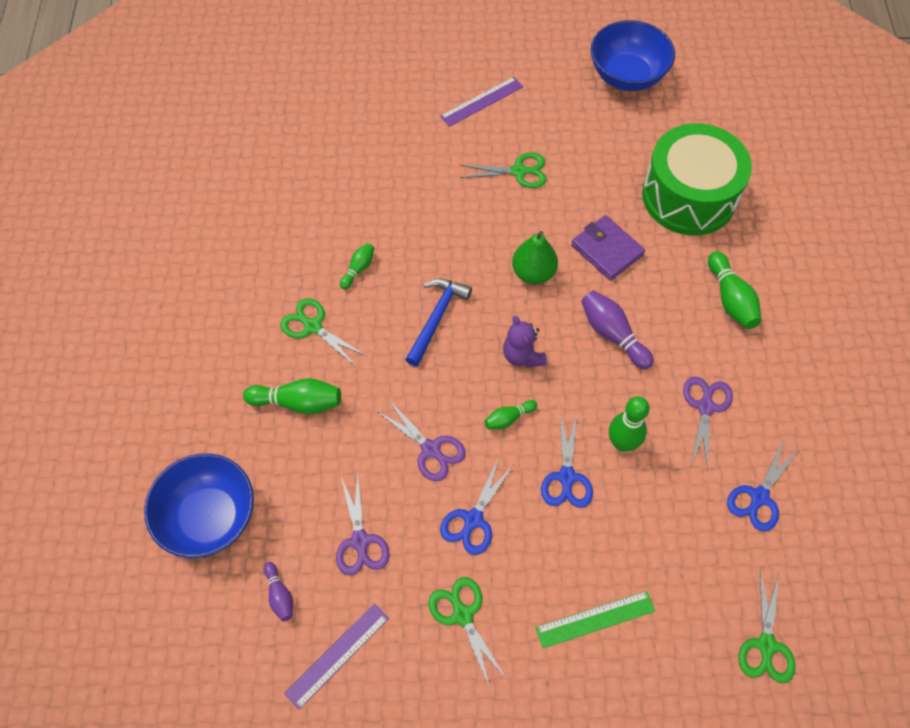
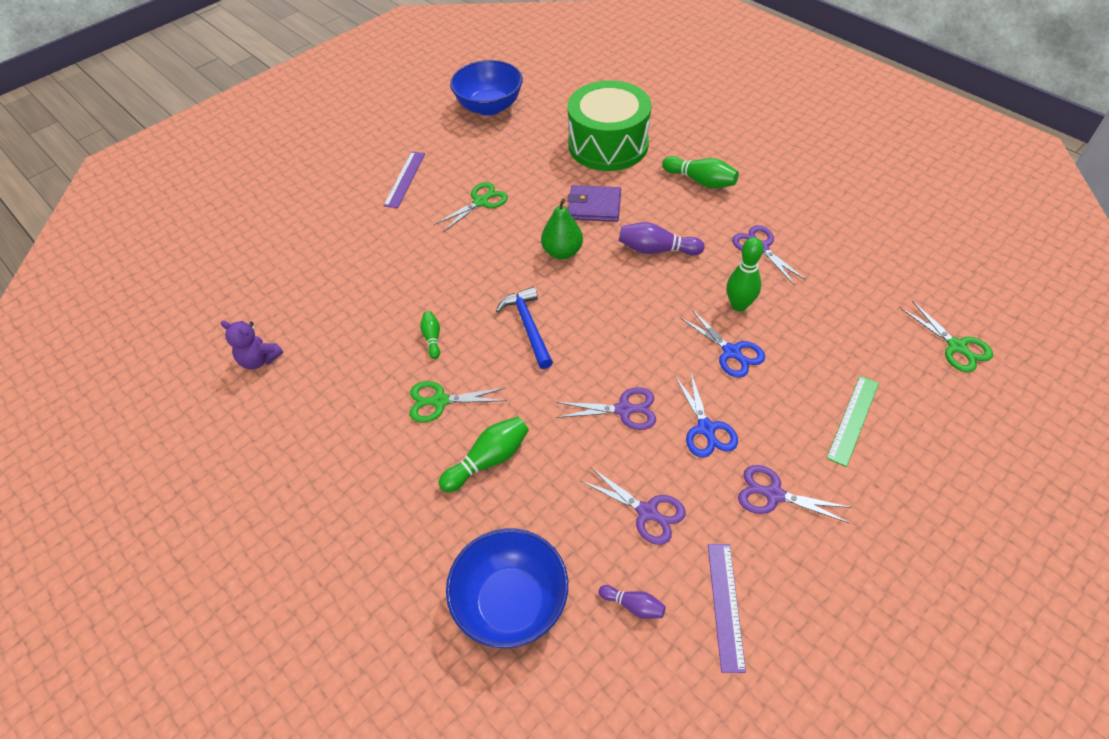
camera: 40 degrees left, 10 degrees down
(462, 614) = (773, 494): green scissors -> purple scissors
(508, 418) = (652, 348): green bowling pin -> none
(522, 355) = (615, 304): purple teddy bear -> purple teddy bear (259, 360)
(759, 497) = (850, 272): blue scissors -> none

